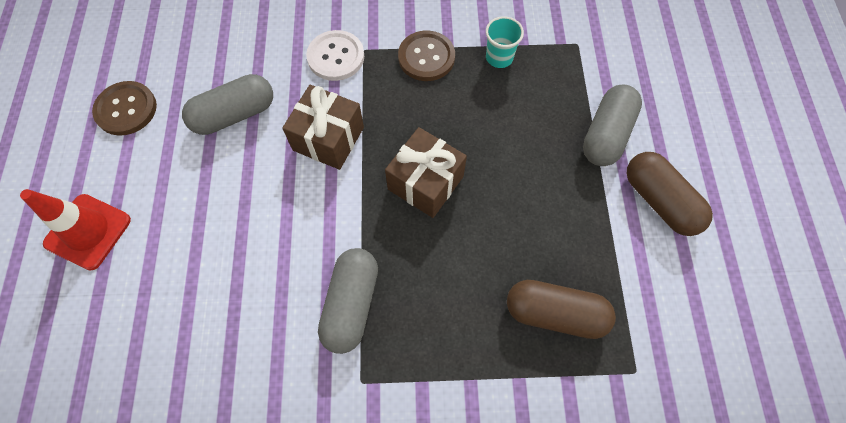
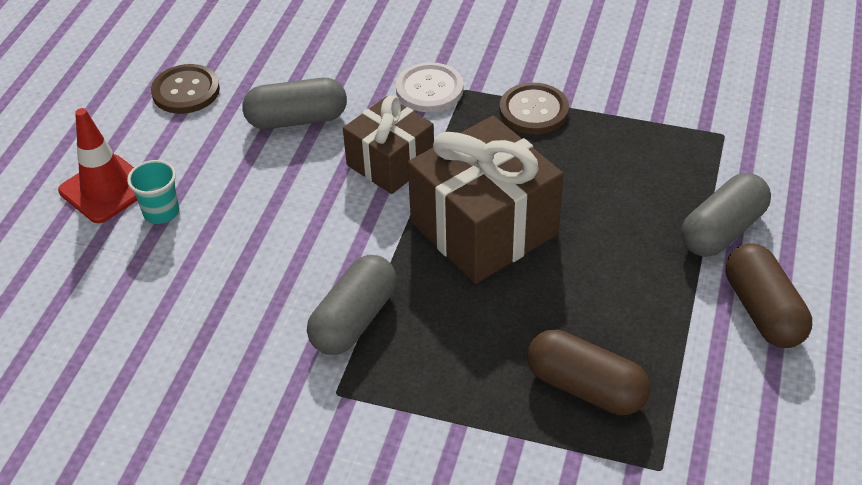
camera: 20 degrees right, 20 degrees down
(425, 183) = (484, 228): brown gift -> brown gift, size x1.59
(499, 57) = (620, 128): turquoise cup -> turquoise cup (161, 212)

